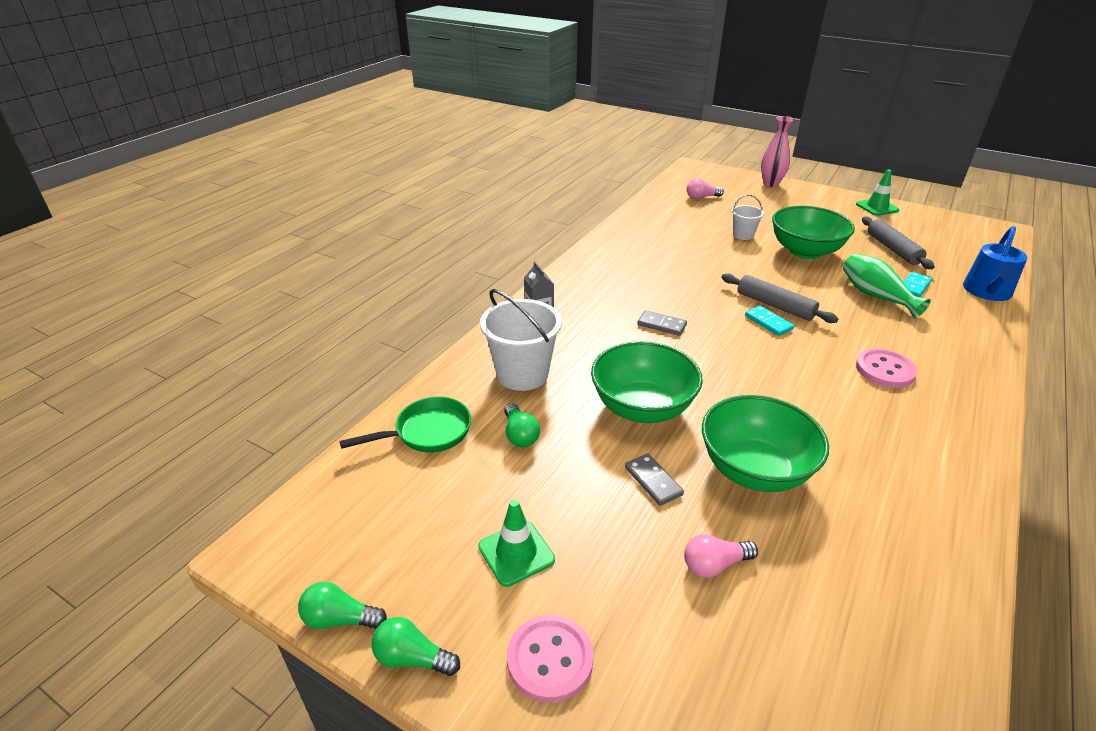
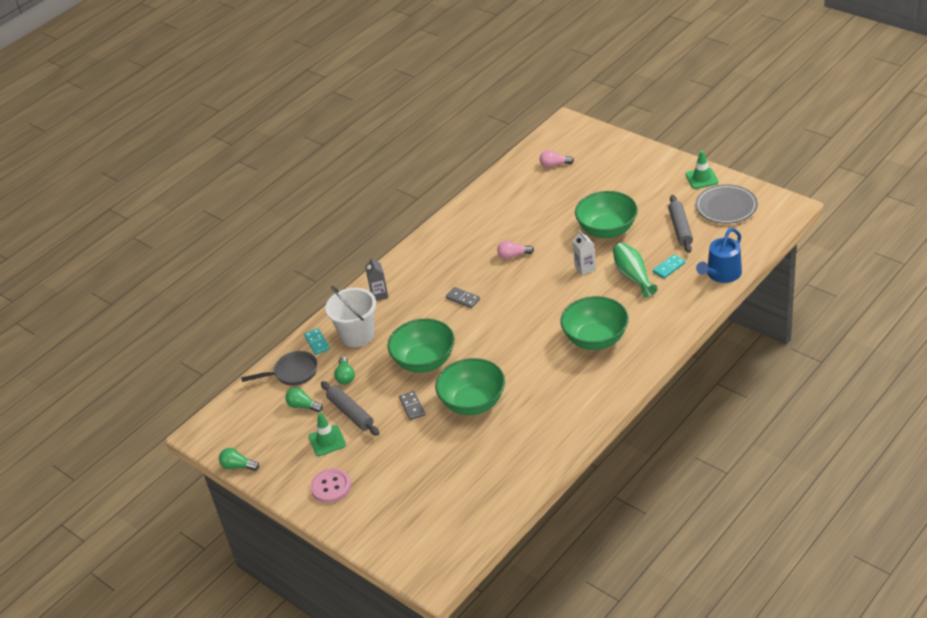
camera: 15 degrees right, 5 degrees up
(412, 658) = (269, 483): green light bulb -> green light bulb (303, 406)
(427, 432) = (292, 373): green pan -> grey pan
(714, 565) = (426, 451): pink light bulb -> pink light bulb (513, 255)
(743, 235) = (567, 211): white bucket -> none
(768, 322) = (539, 298): turquoise domino -> turquoise domino (317, 343)
(771, 184) = (626, 146): pink vase -> none
(775, 305) = (552, 283): grey rolling pin -> grey rolling pin (350, 413)
(806, 289) = (585, 268): none -> white carton
(884, 370) = (595, 339): pink button -> green bowl
(927, 230) = (726, 207): none -> grey plate

